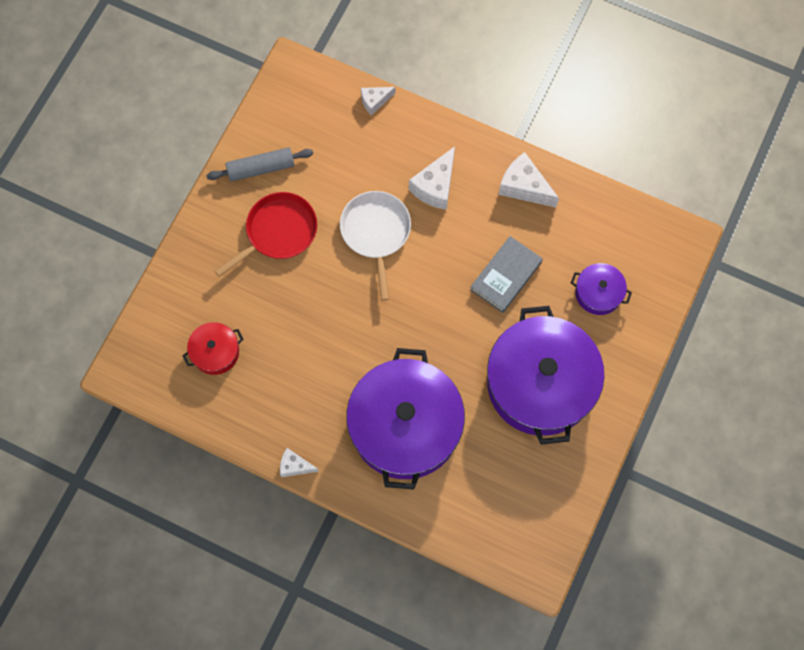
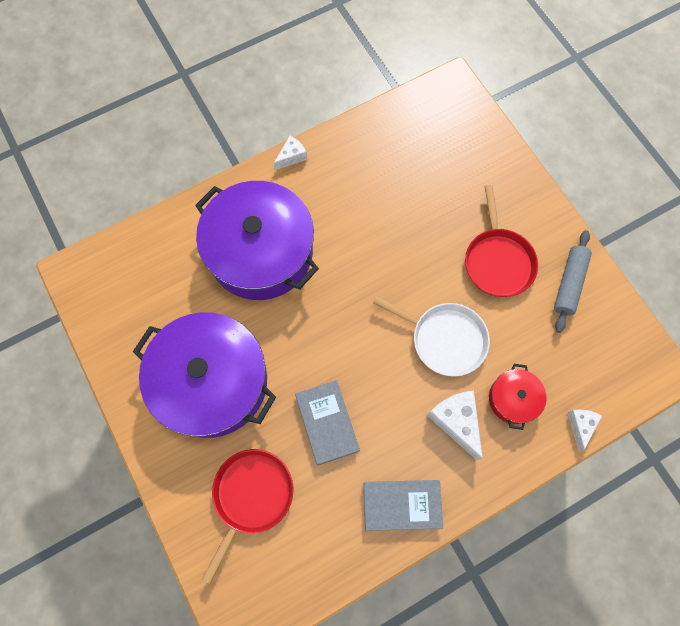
camera: 125 degrees right, 0 degrees up
(215, 352) = (423, 155): red pot -> red pot (513, 399)
(524, 187) = (402, 505): white cheese -> grey book
(598, 293) = (251, 496): purple pot -> red pan

